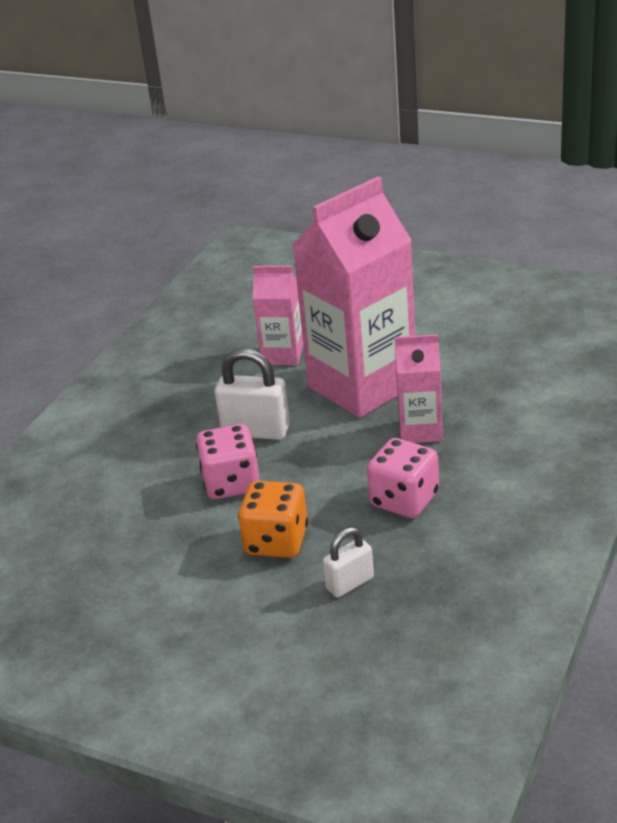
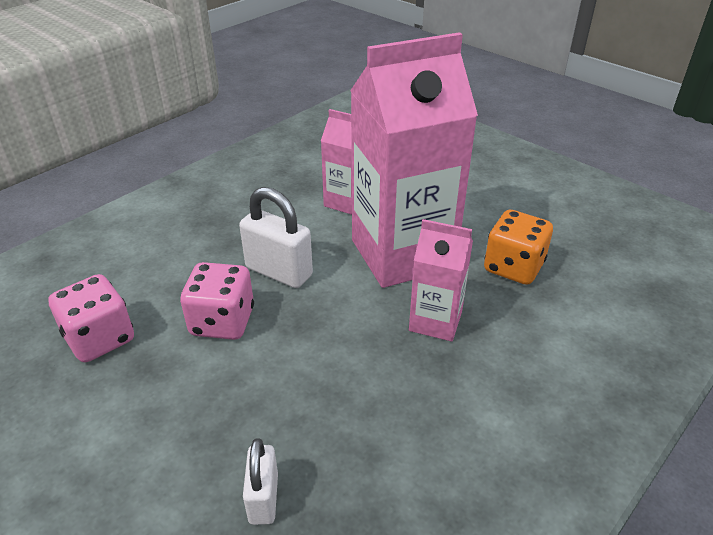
camera: 15 degrees right, 5 degrees up
(276, 541) = (222, 408): orange dice -> orange dice (513, 267)
(350, 583) = (263, 498): white padlock -> white padlock turned 75 degrees counterclockwise
(404, 500) = (379, 403): pink dice -> pink dice (100, 338)

